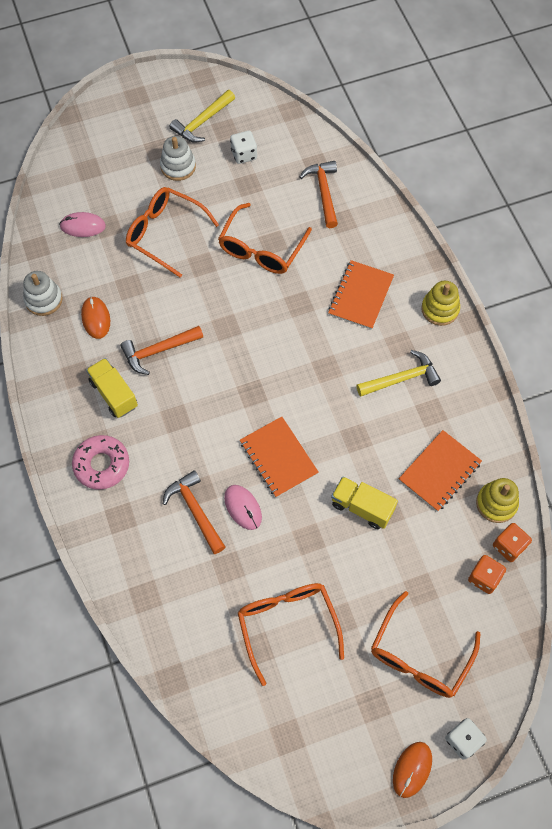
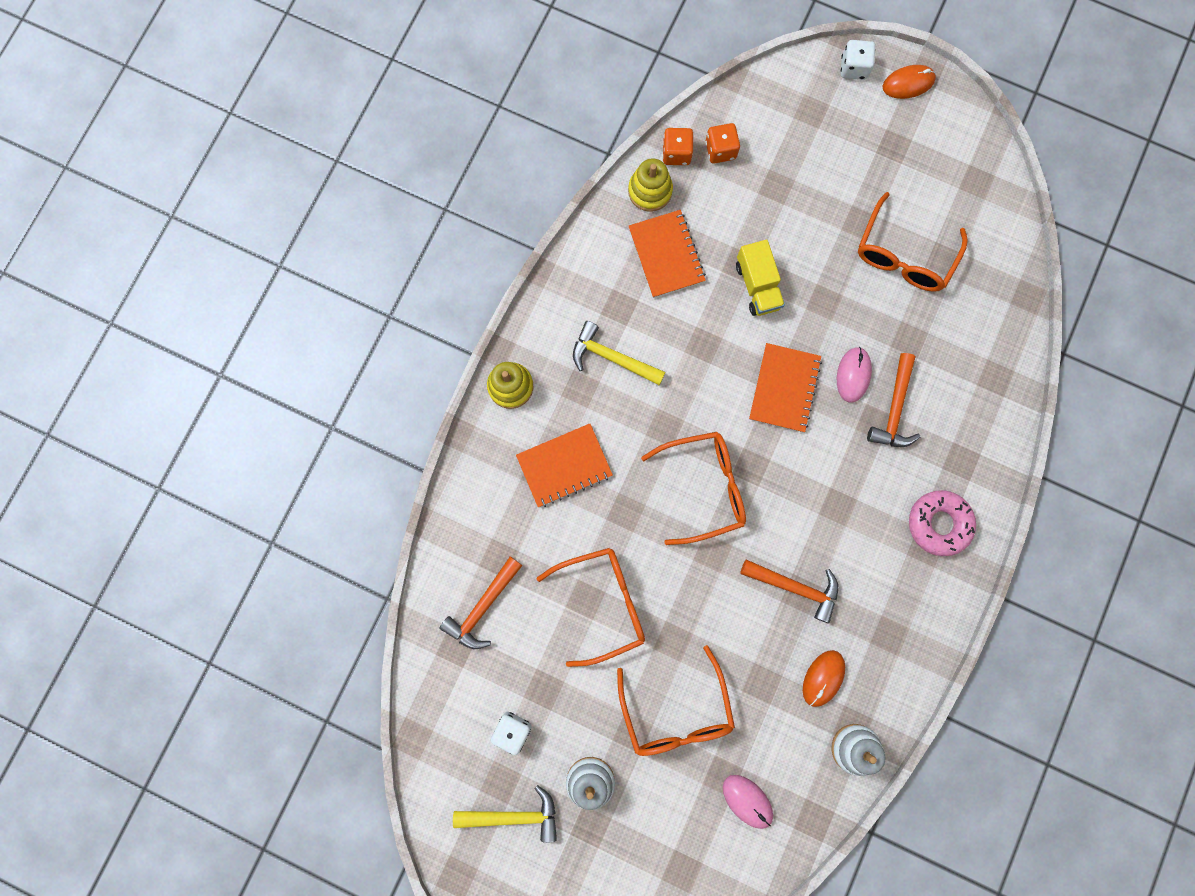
camera: 135 degrees left, 15 degrees up
(114, 394) = (872, 582): yellow truck -> none
(420, 655) = (825, 145): orange glasses -> orange glasses (703, 487)
(439, 471) = (666, 255): orange notebook -> orange notebook turned 75 degrees clockwise

